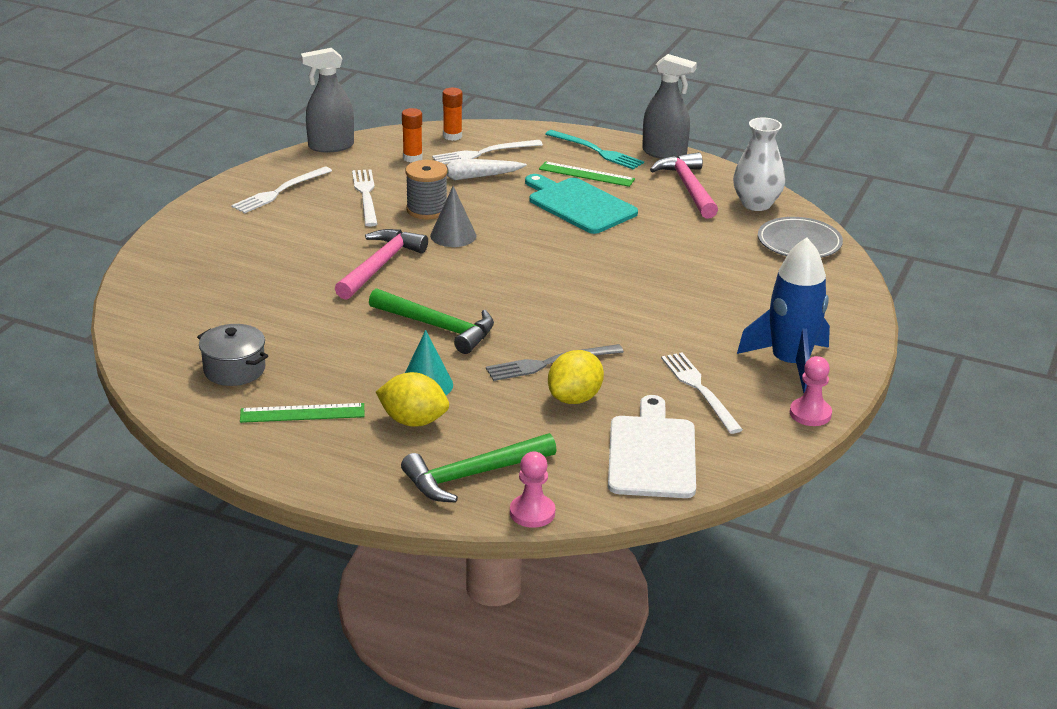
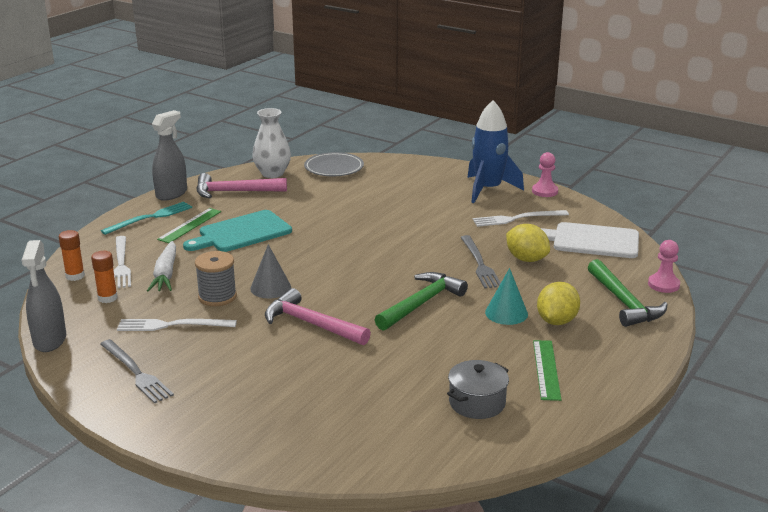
camera: 80 degrees left, 5 degrees down
(280, 191) = (136, 373): white fork -> grey fork

